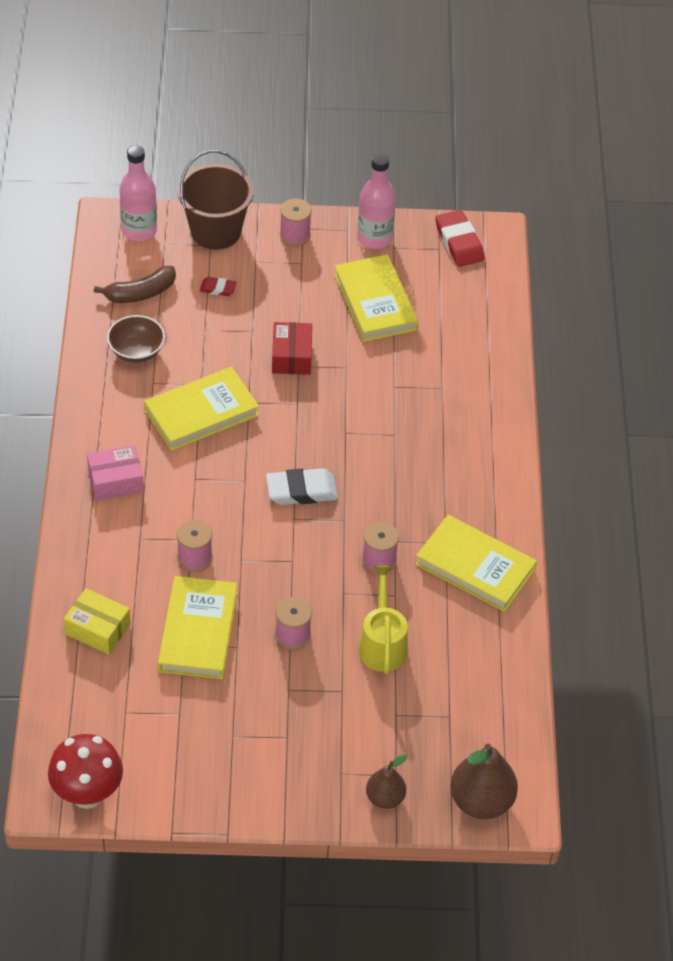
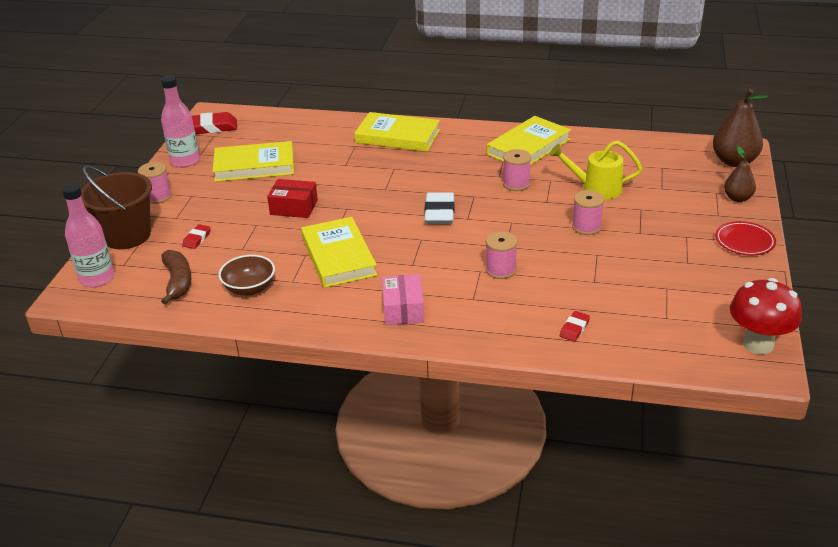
camera: 75 degrees left, 15 degrees down
(98, 629) = (574, 329): yellow box -> red eraser
(198, 631) = (580, 273): yellow book -> yellow book (397, 136)
(285, 797) = (744, 241): none -> red plate

